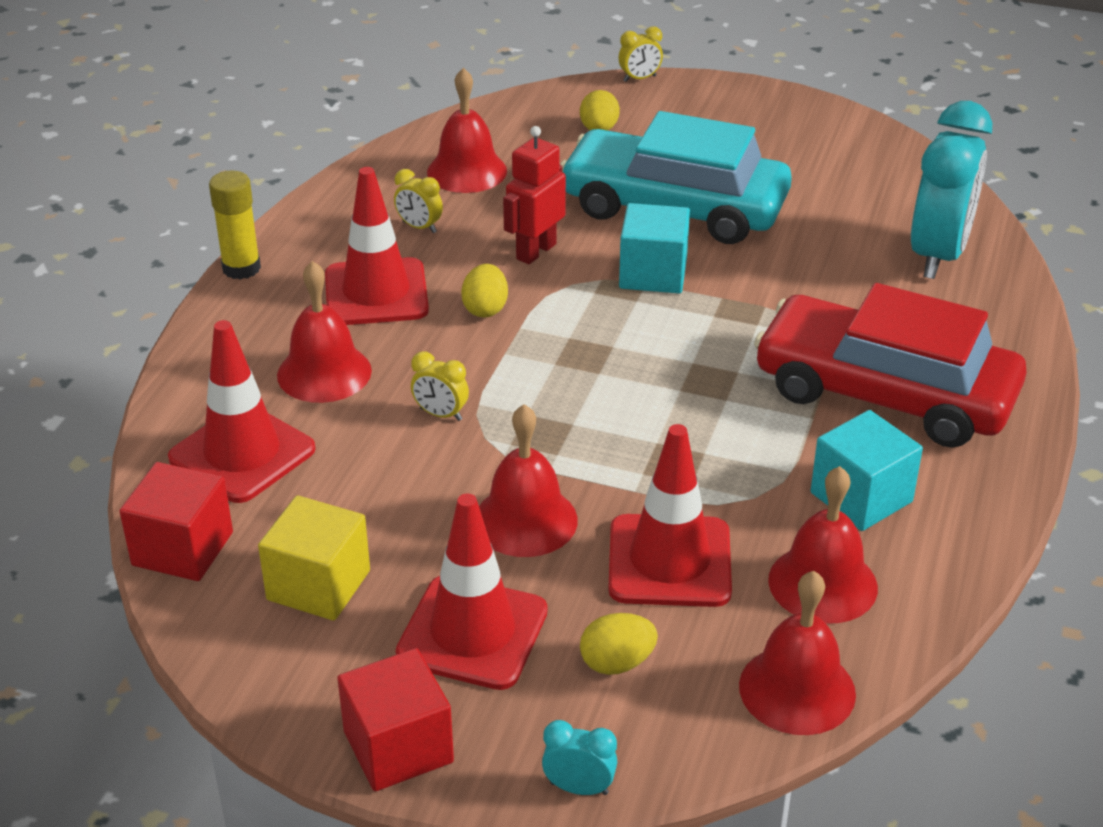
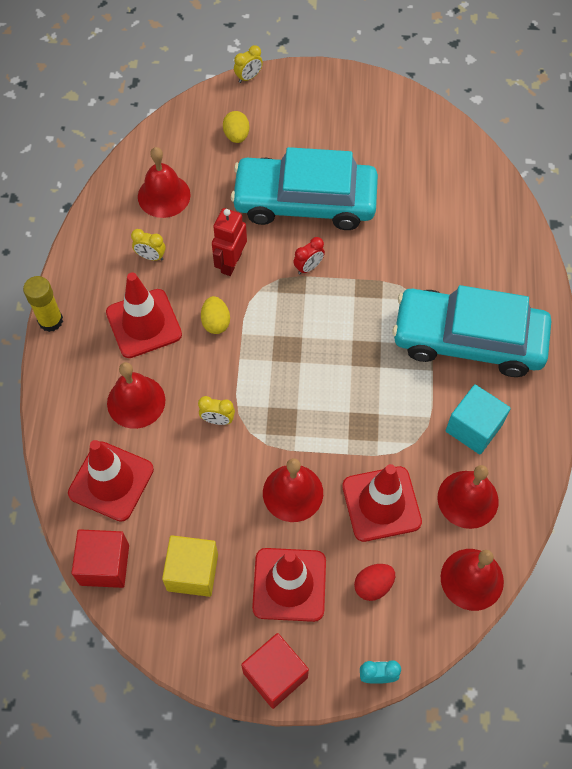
camera: 15 degrees left, 25 degrees up
(617, 663) = (373, 585): yellow egg -> red egg
(653, 274) = (308, 267): turquoise cube -> red clock
(884, 393) = (468, 339): red car -> turquoise car
(938, 255) = (474, 211): turquoise clock -> none

